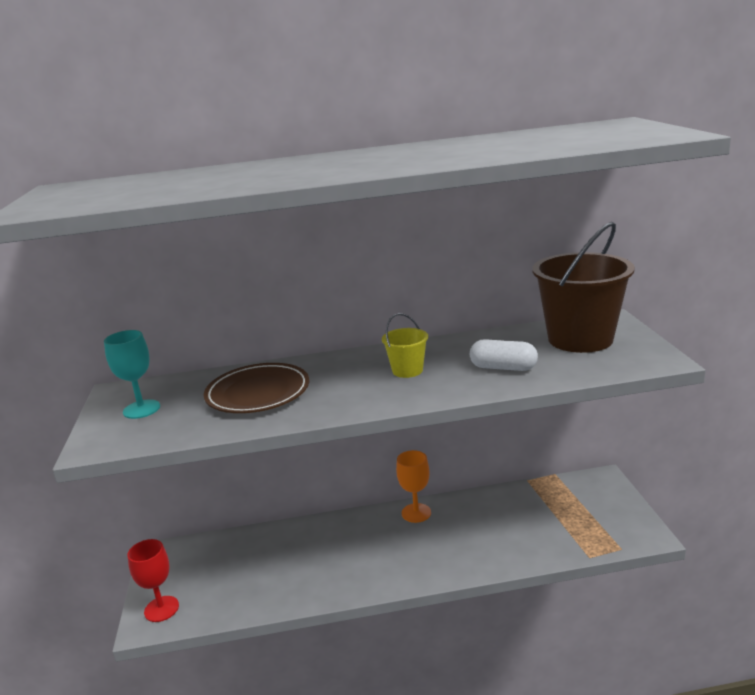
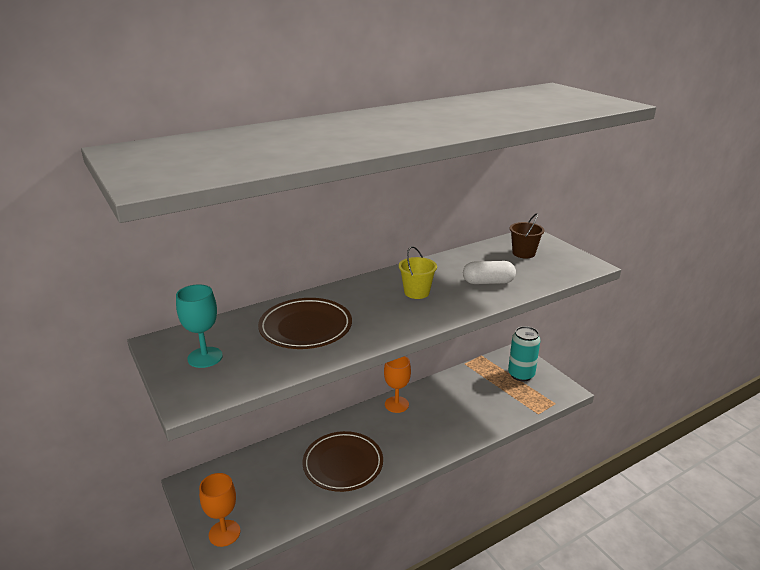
camera: 25 degrees left, 5 degrees up
(161, 609) = (224, 533): red goblet -> orange goblet
(318, 566) = (343, 464): none -> brown plate
(580, 339) = (523, 253): brown bucket -> brown bucket, size x0.47
(594, 505) = (521, 375): none -> turquoise can

